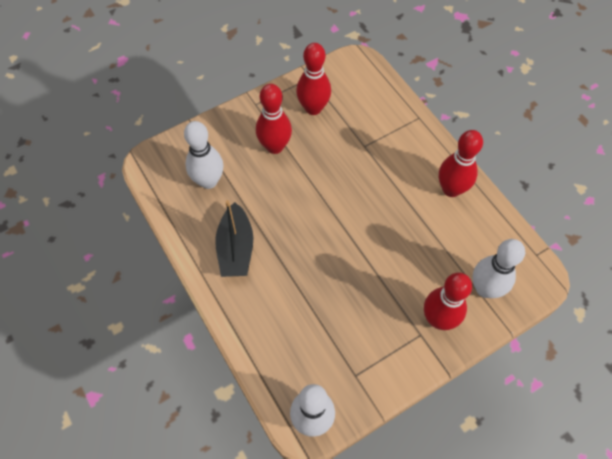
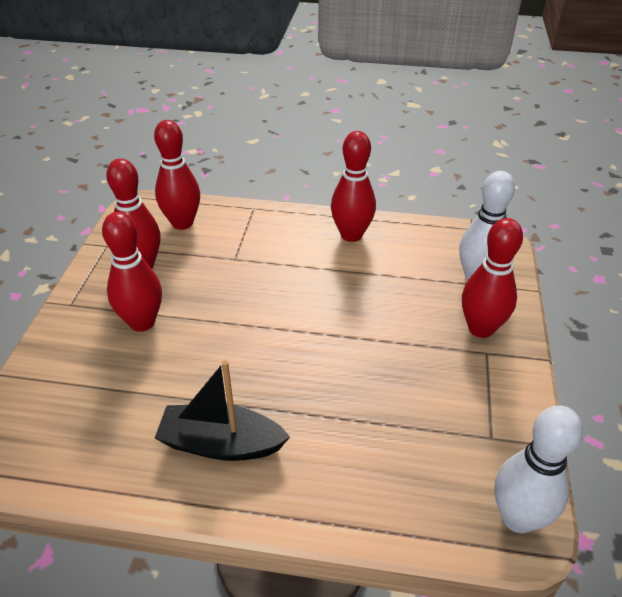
camera: 50 degrees left, 20 degrees down
(208, 181) = (102, 410): white bowling pin -> none
(236, 248) = (221, 444): black boat -> black boat turned 150 degrees clockwise
(366, 95) = (182, 223): none -> red bowling pin

